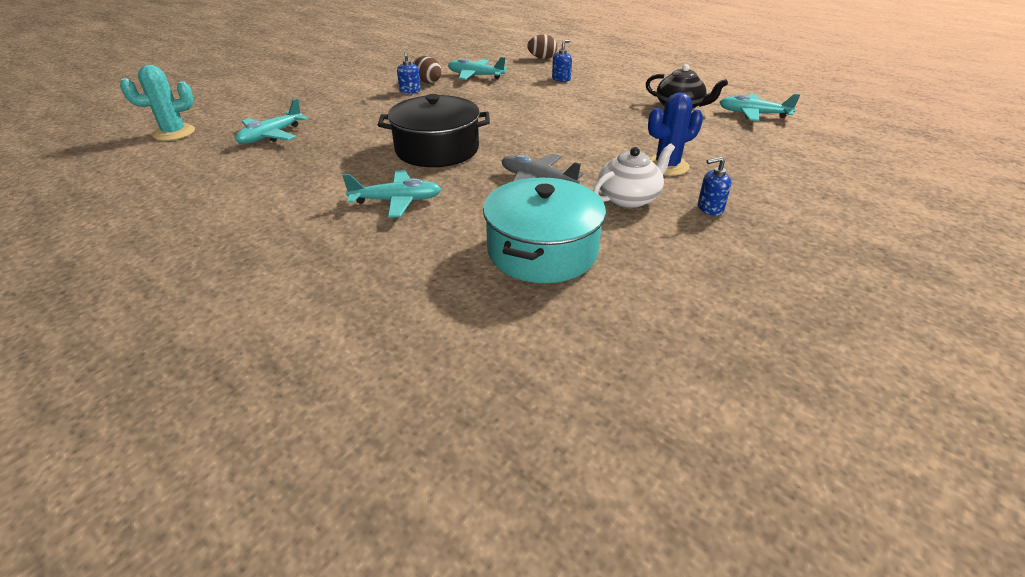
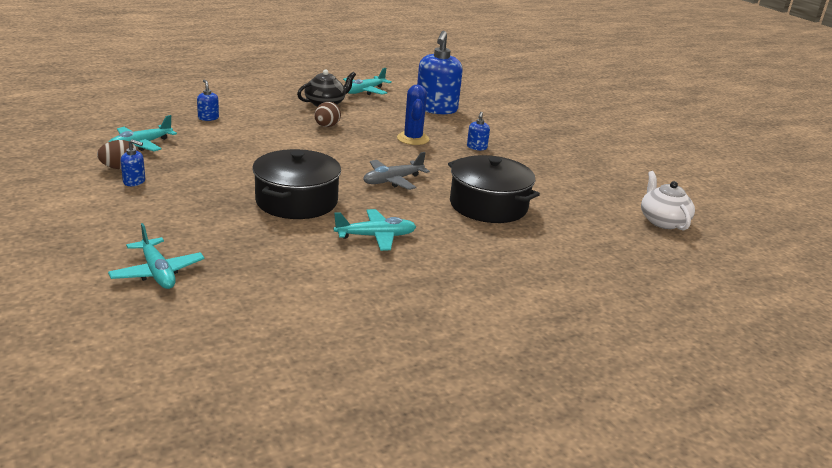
camera: 70 degrees left, 10 degrees down
(174, 133) = (57, 335): turquoise cactus -> none
(396, 201) = (376, 236): turquoise plane -> turquoise plane turned 60 degrees clockwise
(542, 58) = (141, 109): brown egg -> brown egg (327, 126)
(542, 251) = (488, 205): turquoise pot -> black pot
(629, 198) = (445, 162): white teapot -> white teapot (662, 221)
(784, 159) = (436, 109): none -> blue soap dispenser

